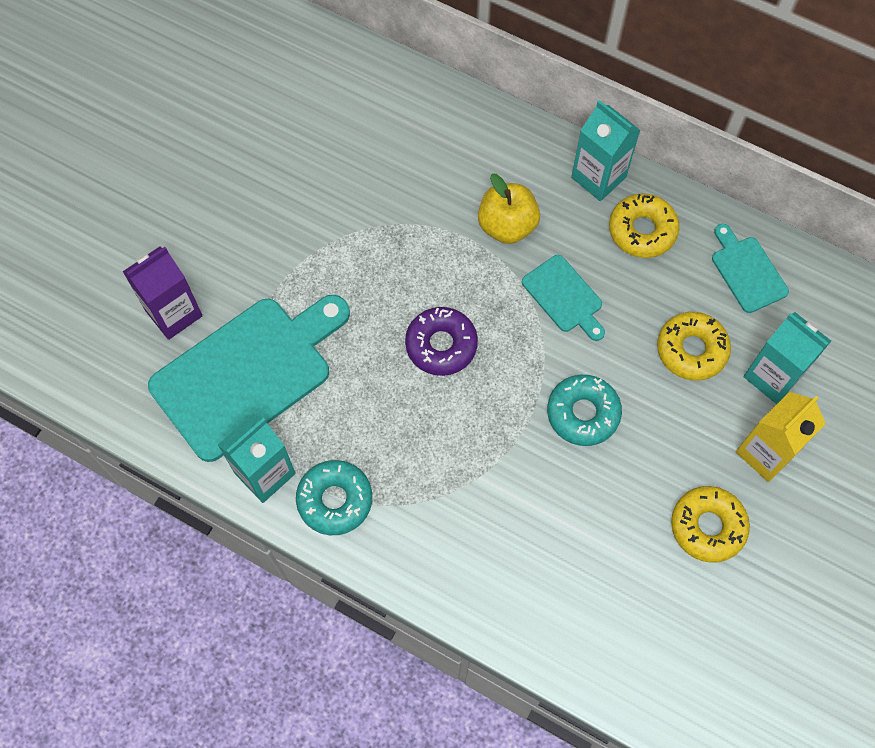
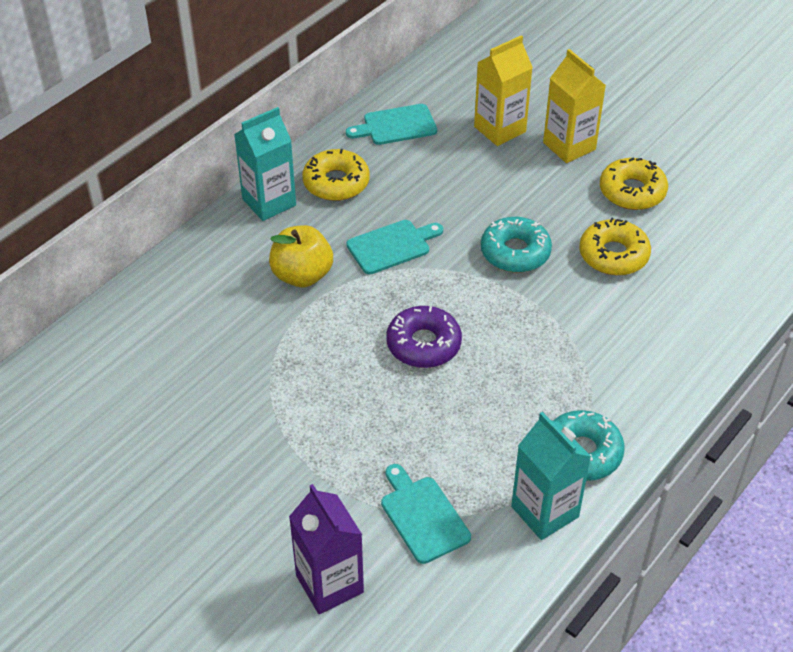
camera: 80 degrees left, 20 degrees down
(247, 373) = (422, 516): turquoise cutting board -> turquoise cutting board, size x0.48
(691, 350) = (465, 172): yellow donut -> yellow donut (613, 255)
(772, 376) = (500, 129): turquoise carton -> yellow carton

